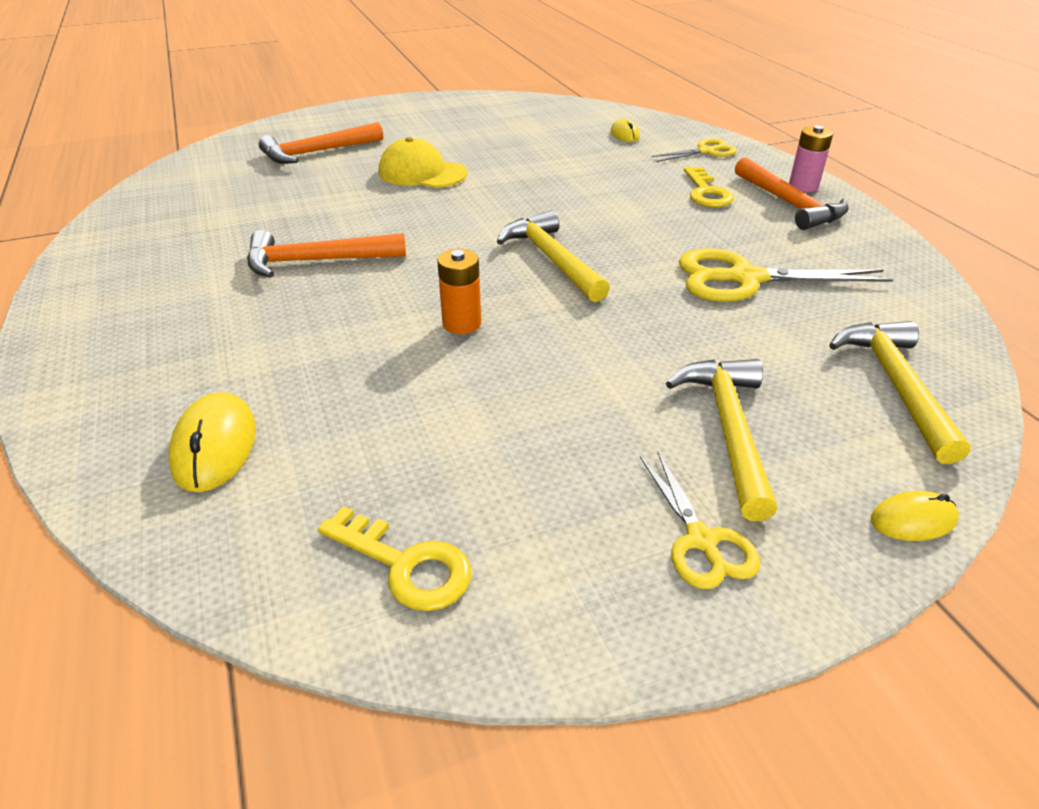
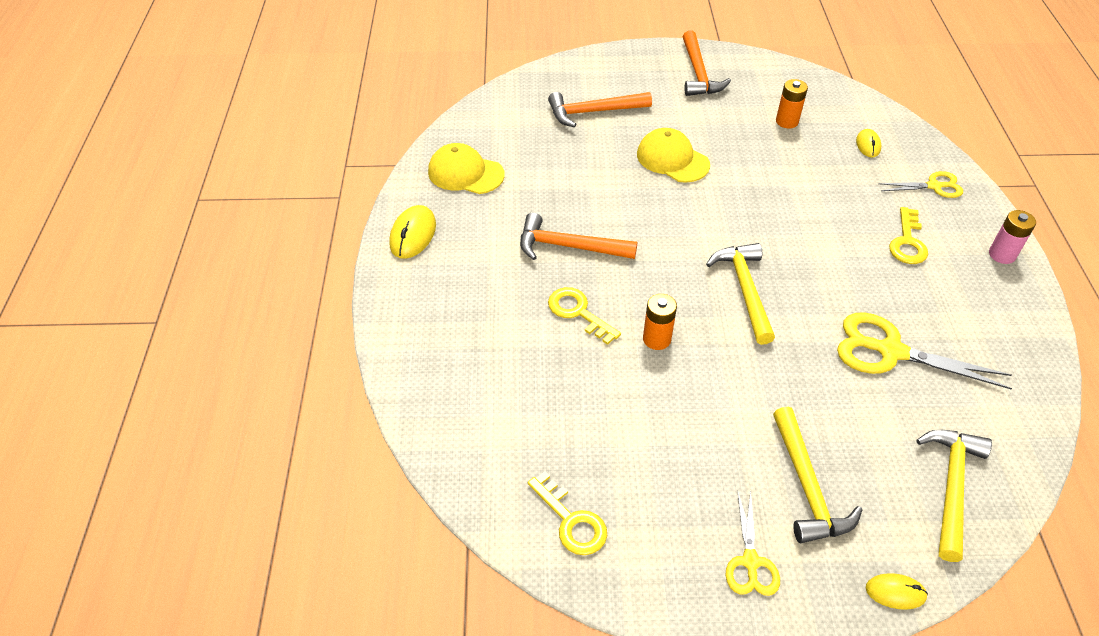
camera: 20 degrees right, 10 degrees up
(162, 221) = (465, 173): none -> yellow cap
(214, 446) = (478, 401): yellow mouse -> yellow mouse (413, 234)
(347, 319) = (578, 312): none -> yellow key
(534, 131) = (787, 121): none -> orange battery
(728, 429) = (807, 487): yellow hammer -> yellow hammer turned 150 degrees clockwise
(789, 204) = (976, 274): orange hammer -> orange hammer (698, 73)

